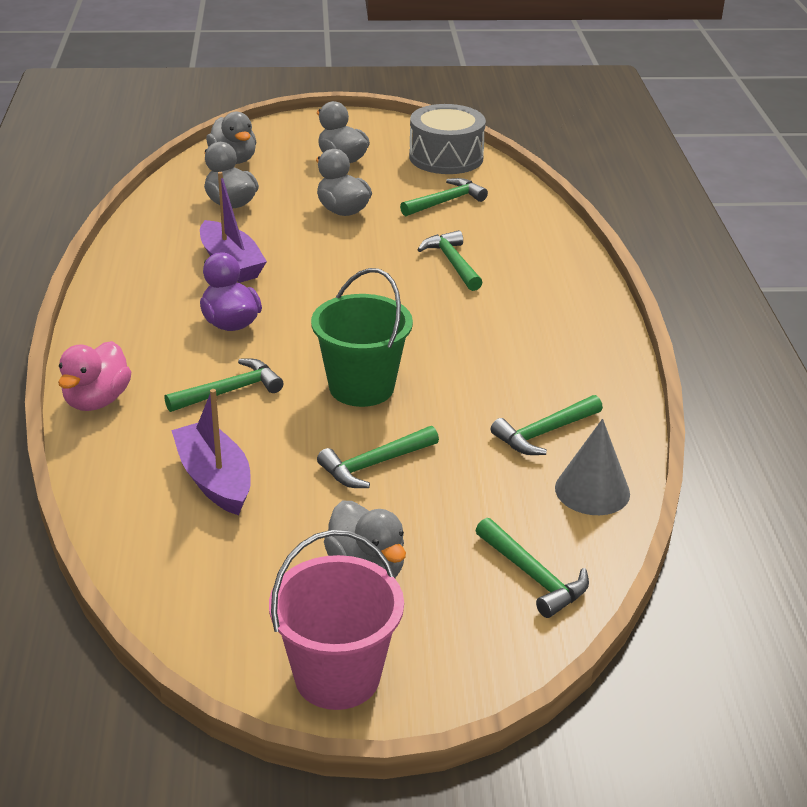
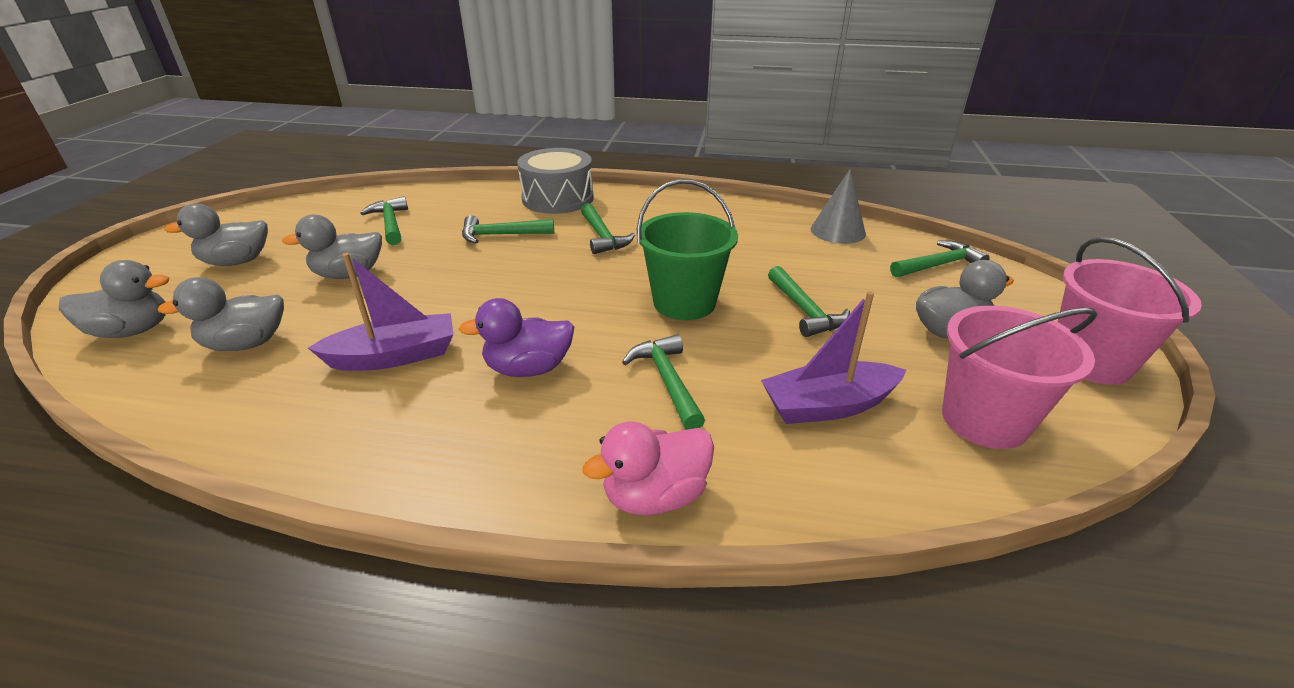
camera: 75 degrees left, 0 degrees up
(97, 400) = (655, 496): pink duck -> pink duck turned 120 degrees clockwise
(212, 575) = (984, 420): none -> pink bucket
(446, 157) = (307, 212): grey drum -> grey drum (558, 198)
(544, 433) = (768, 236): green hammer -> green hammer (602, 236)

